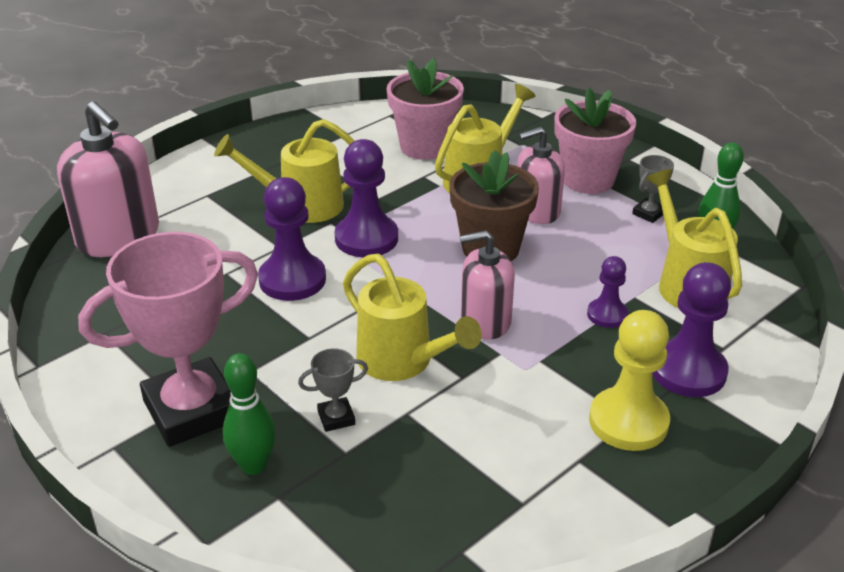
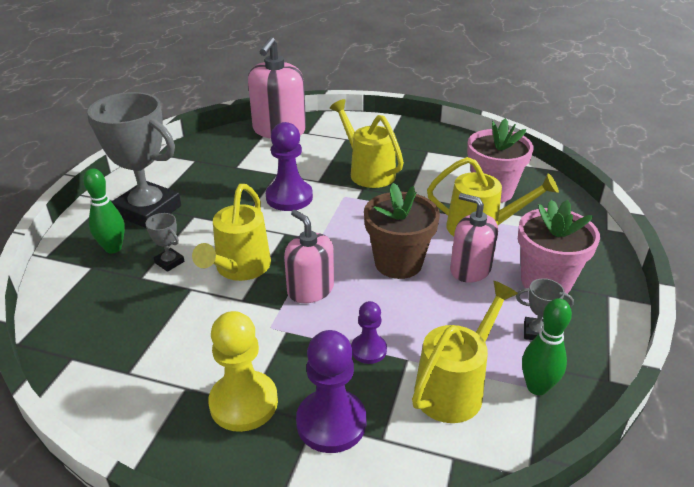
camera: 60 degrees right, 0 degrees up
(192, 410) = (148, 210): pink trophy -> grey trophy
(366, 238) = (357, 208): purple pawn -> none

